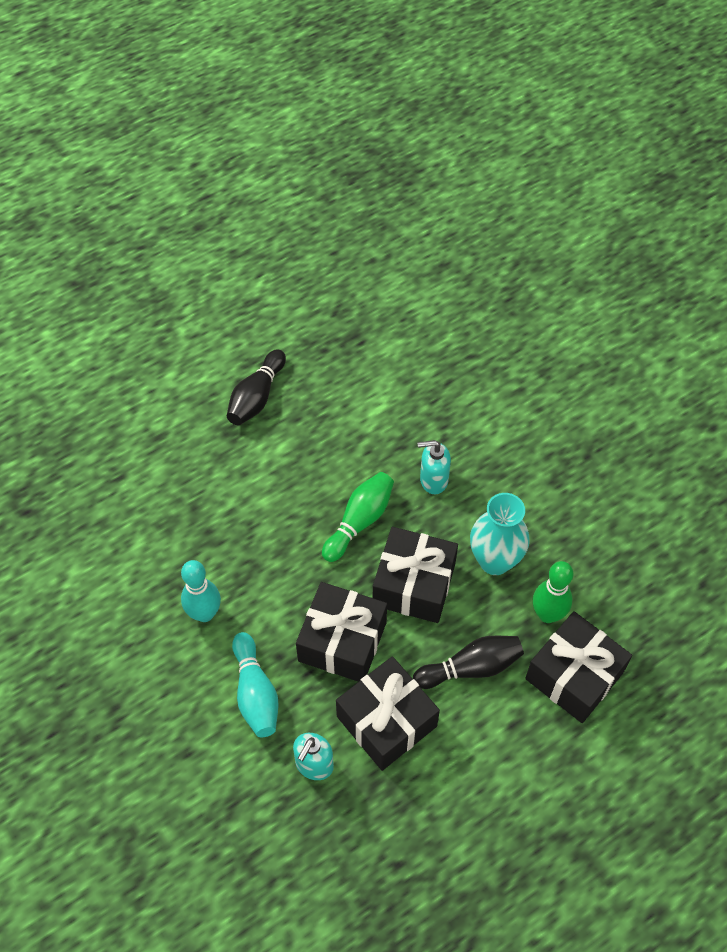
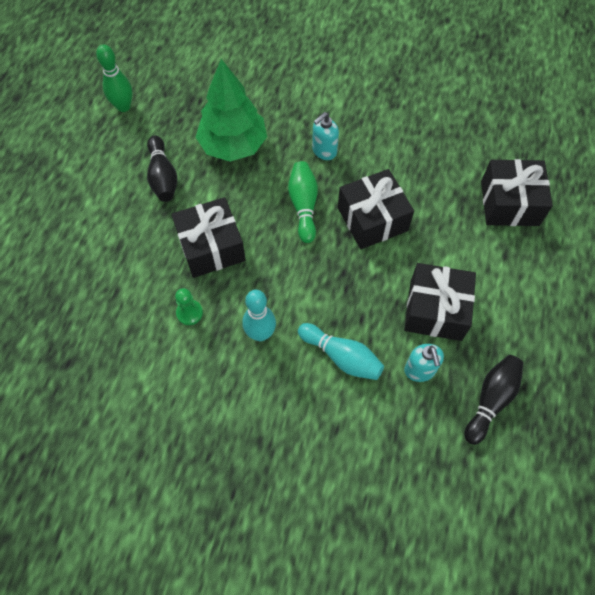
camera: 40 degrees left, 5 degrees up
(162, 545) = (189, 313): none -> green pawn
(342, 641) = (363, 284): black gift -> black gift (211, 247)
(350, 411) = (233, 145): none -> green tree
(471, 667) = (451, 242): black bowling pin -> black bowling pin (491, 400)
(494, 561) = (404, 172): turquoise vase -> none
(547, 614) = (462, 180): green bowling pin -> green bowling pin (123, 106)

